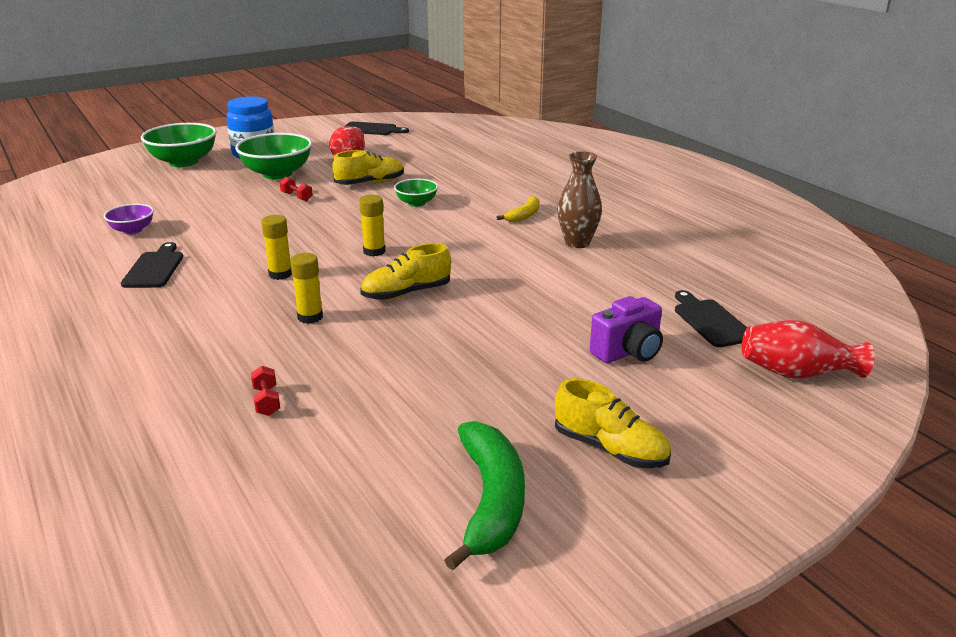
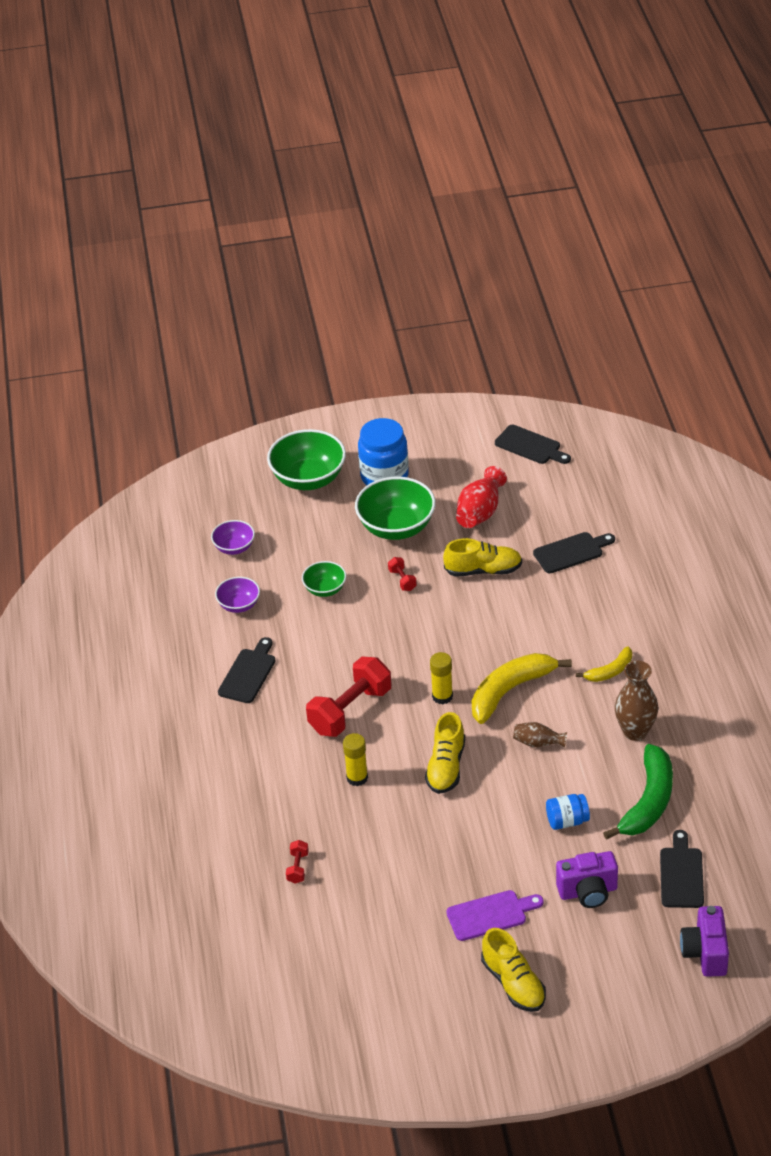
camera: 25 degrees right, 15 degrees up
(119, 201) = (234, 547): none -> purple bowl
(280, 274) = (350, 711): yellow glue stick -> red dumbbell
(406, 293) = (446, 767): yellow shoe -> yellow shoe turned 75 degrees counterclockwise
(416, 203) = (514, 621): green bowl -> green bowl (325, 589)
(440, 239) = (510, 691): none -> yellow banana
(441, 166) = (571, 552): none -> black cutting board
(490, 263) = (538, 743): none -> brown vase
(491, 501) = (411, 1002): green banana -> green banana (648, 801)
(534, 393) = (490, 915): none -> purple cutting board
(561, 307) = (567, 821): none -> blue jar
(797, 373) = (705, 953): red vase -> purple camera

